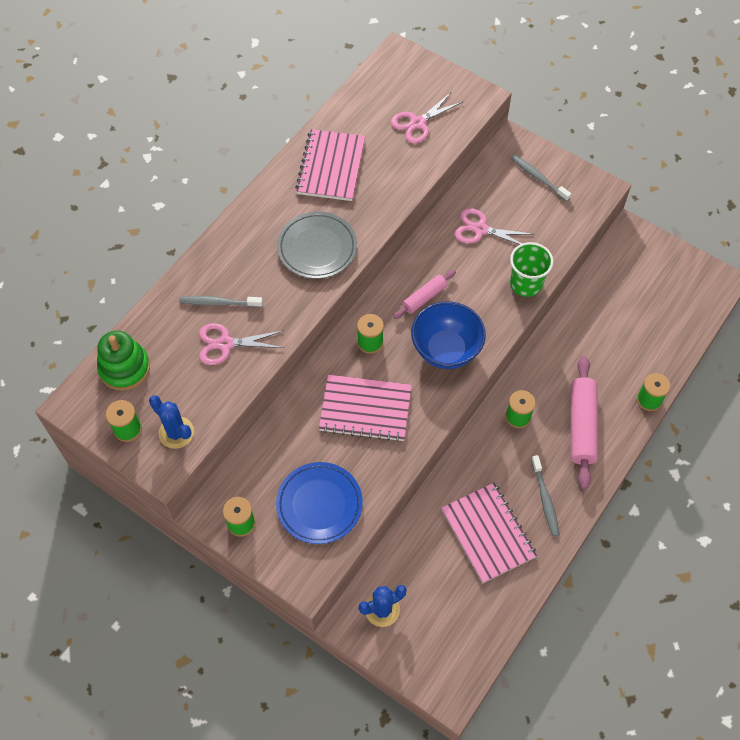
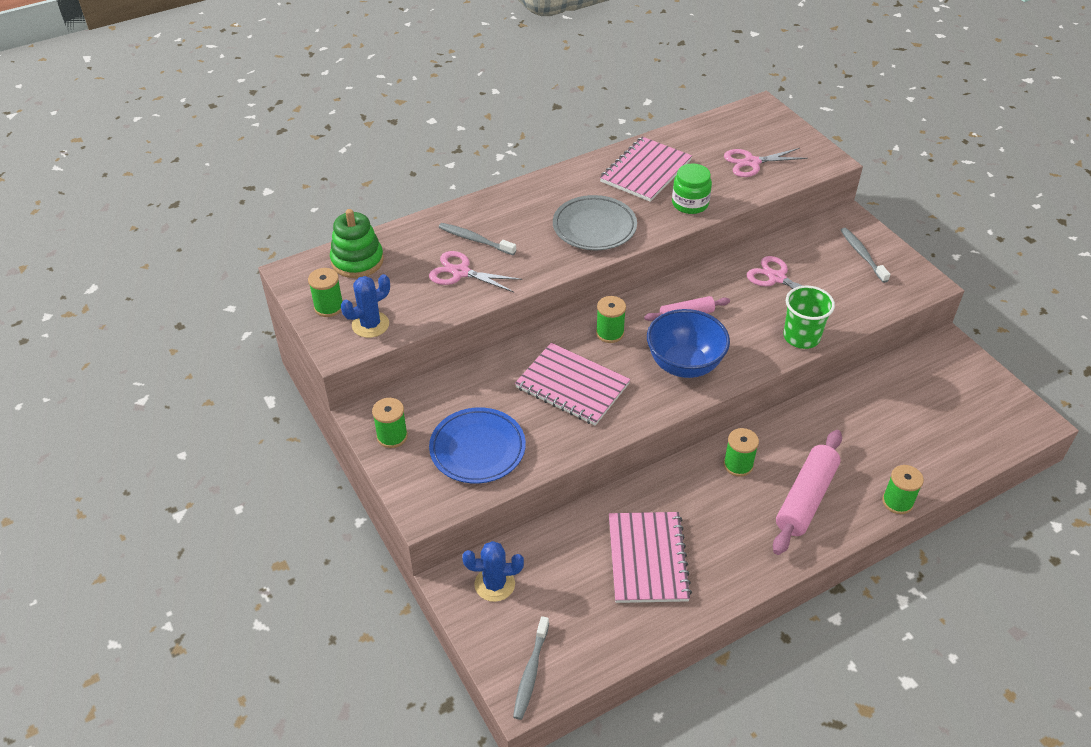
camera: 25 degrees right, 15 degrees down
(176, 432) = (370, 325): blue cactus -> blue cactus turned 75 degrees clockwise
(386, 190) = (690, 203): none -> green jar
(545, 499) = (728, 551): grey toothbrush -> grey toothbrush (531, 672)

